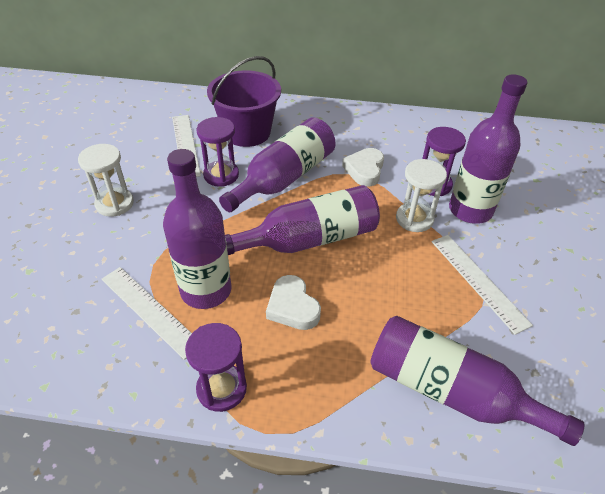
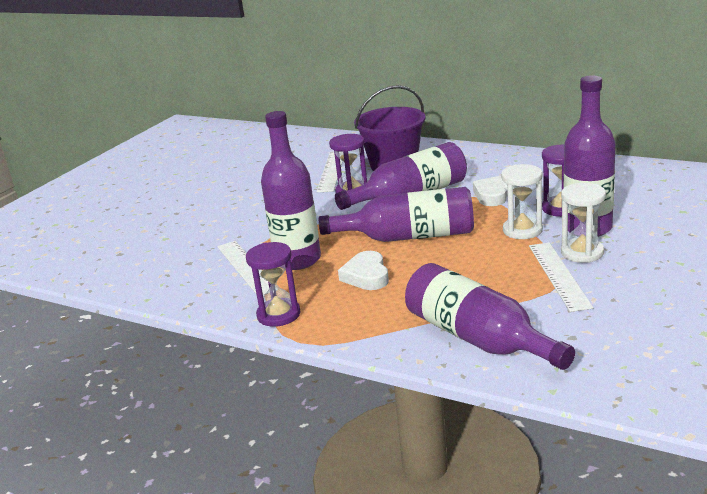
camera: 25 degrees right, 20 degrees down
(114, 204) = (250, 204): white hourglass -> white hourglass (582, 253)

